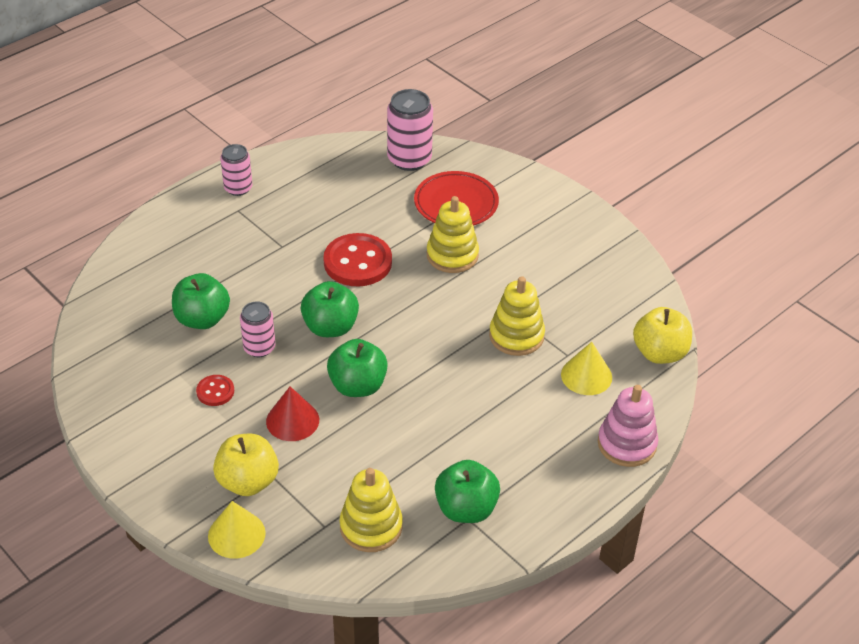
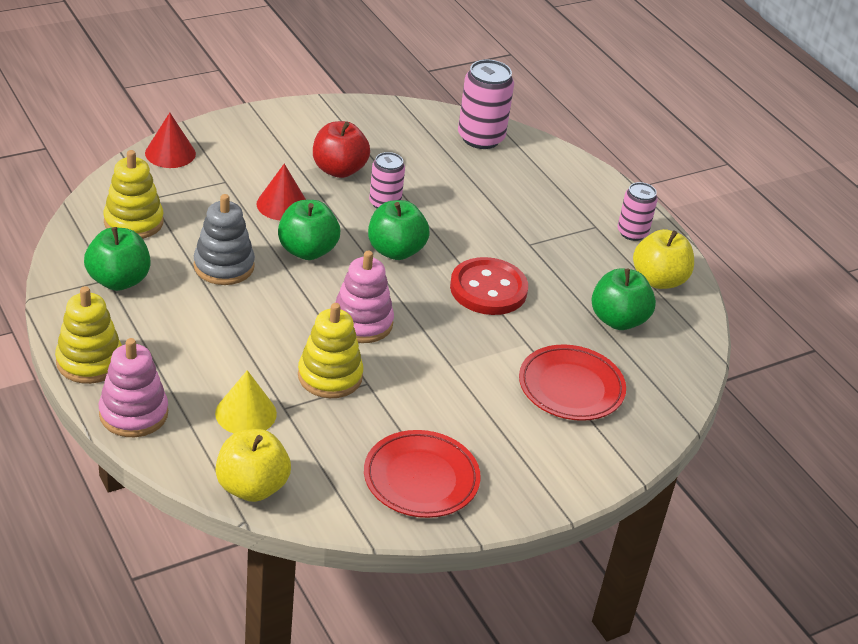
camera: 100 degrees right, 5 degrees down
(202, 319) = (437, 178): green apple -> green apple (618, 320)
(215, 391) = (339, 170): red button -> red apple
(236, 534) = (170, 153): yellow cone -> red cone
(248, 481) = (223, 168): yellow apple -> yellow apple (658, 280)
(408, 438) = (224, 266): none -> grey stacking toy
(409, 159) = (664, 369): pink can -> pink can (481, 138)
(440, 330) = (362, 323): none -> pink stacking toy
(452, 255) = (478, 361): yellow stacking toy -> yellow stacking toy (89, 361)
(596, 266) = (421, 479): none -> red plate

